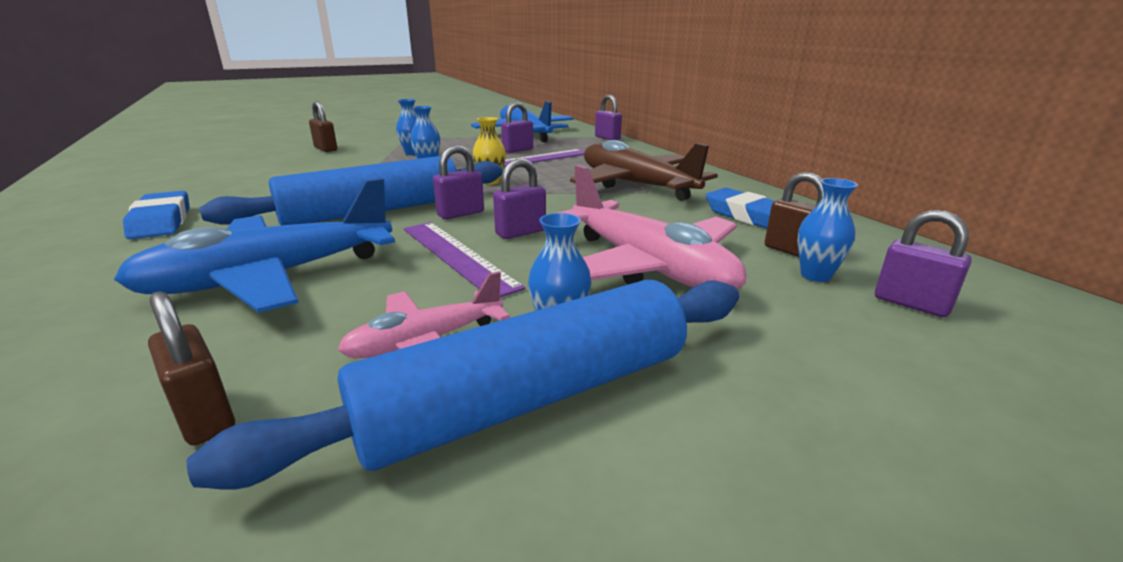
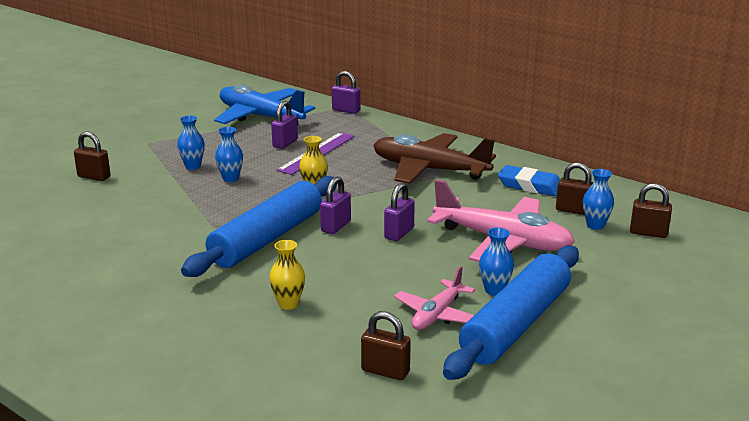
camera: 25 degrees left, 0 degrees up
(161, 221) = (114, 286): blue eraser -> none
(272, 277) = (288, 304): blue plane -> yellow vase
(457, 256) = (382, 261): purple ruler -> none
(911, 304) = (648, 233): purple padlock -> brown padlock

